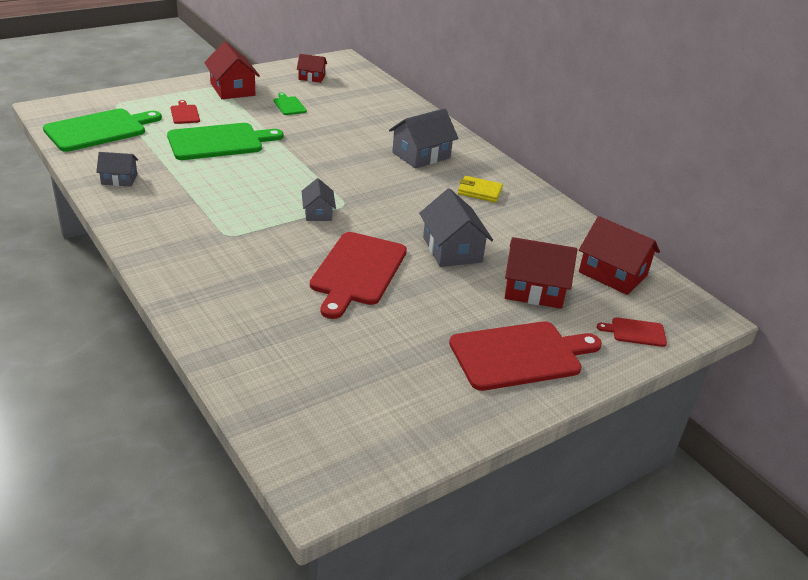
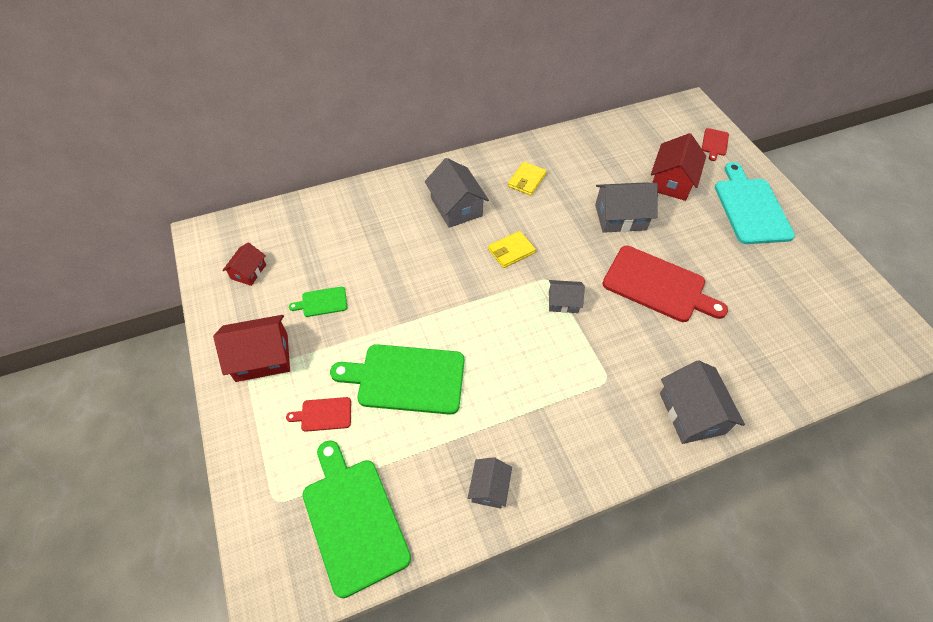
camera: 75 degrees left, 20 degrees up
(192, 285) = (692, 413): none -> grey house
(219, 142) = (406, 379): green cutting board -> green cutting board turned 75 degrees counterclockwise
(375, 184) = (511, 251): none -> yellow wallet
(520, 355) = (750, 208): red cutting board -> turquoise cutting board
(612, 274) = (646, 134): red house -> none

